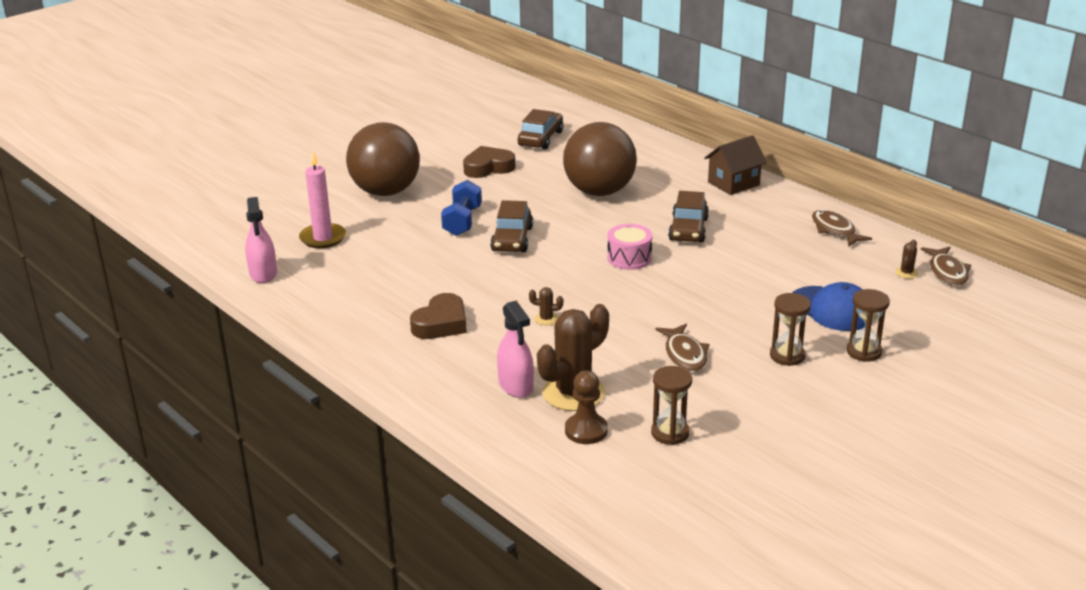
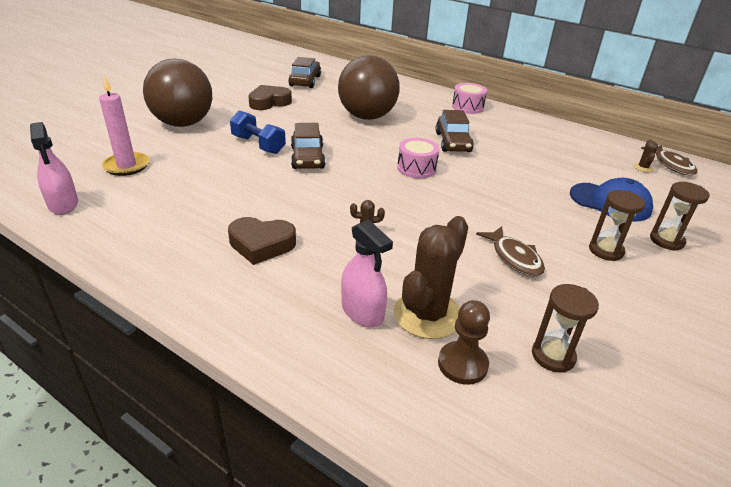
camera: 15 degrees left, 5 degrees up
(441, 323) = (261, 244): brown heart -> brown heart turned 75 degrees clockwise
(462, 221) = (258, 145): blue dumbbell -> blue dumbbell turned 45 degrees counterclockwise
(733, 183) = (467, 107): brown house -> pink drum
(835, 230) = (565, 137): brown fish -> none

